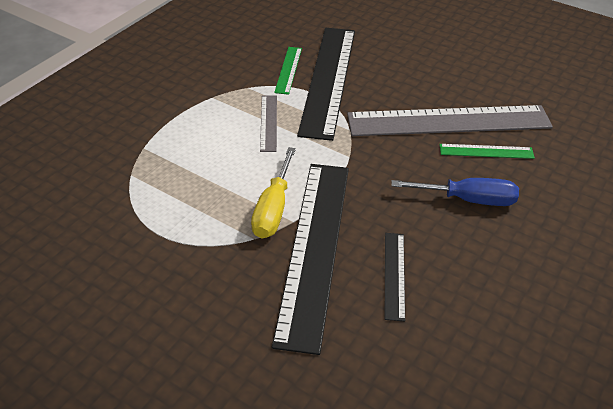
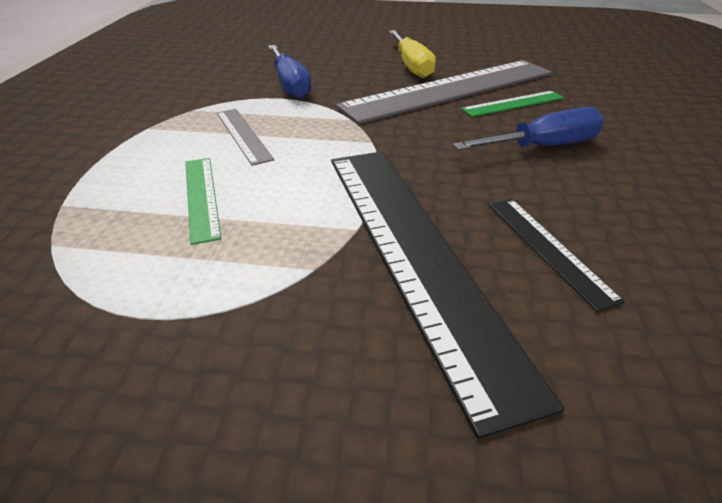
camera: 25 degrees left, 5 degrees down
(273, 209) = (317, 222): yellow screwdriver -> yellow screwdriver (411, 66)
(288, 70) = (235, 86): green ruler -> green ruler (201, 197)
(329, 79) = (290, 84): black ruler -> blue screwdriver

